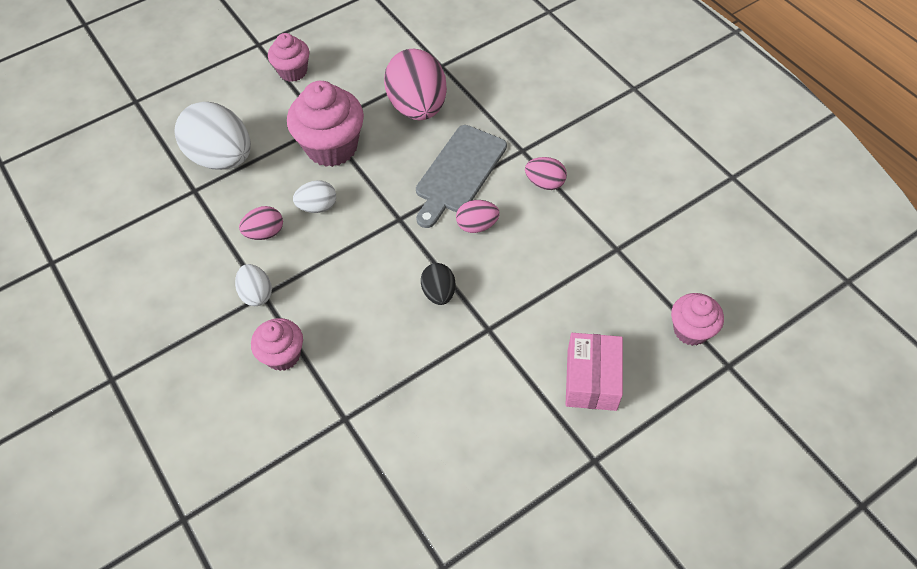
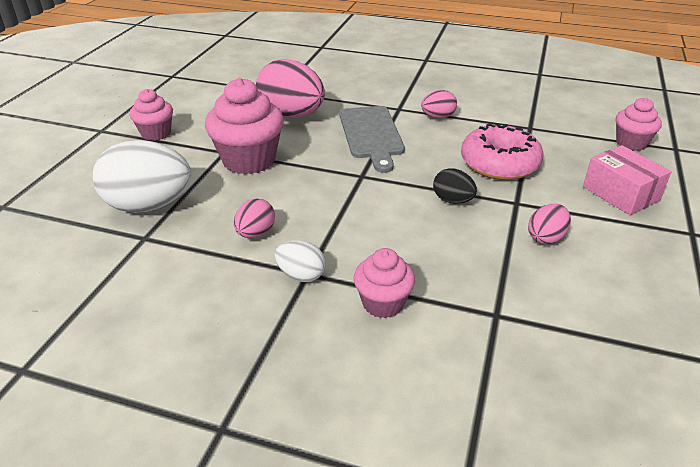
camera: 40 degrees left, 20 degrees down
(318, 206) = (283, 197): white egg -> none
(477, 225) = (425, 154): pink egg -> pink egg (546, 238)
(528, 277) = (499, 164): none -> pink donut

